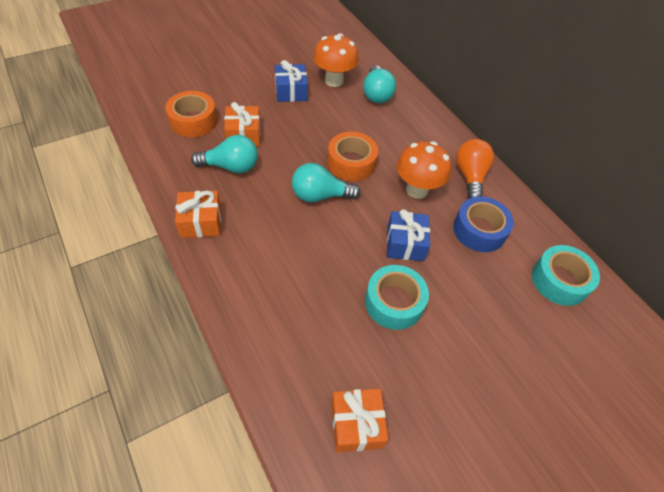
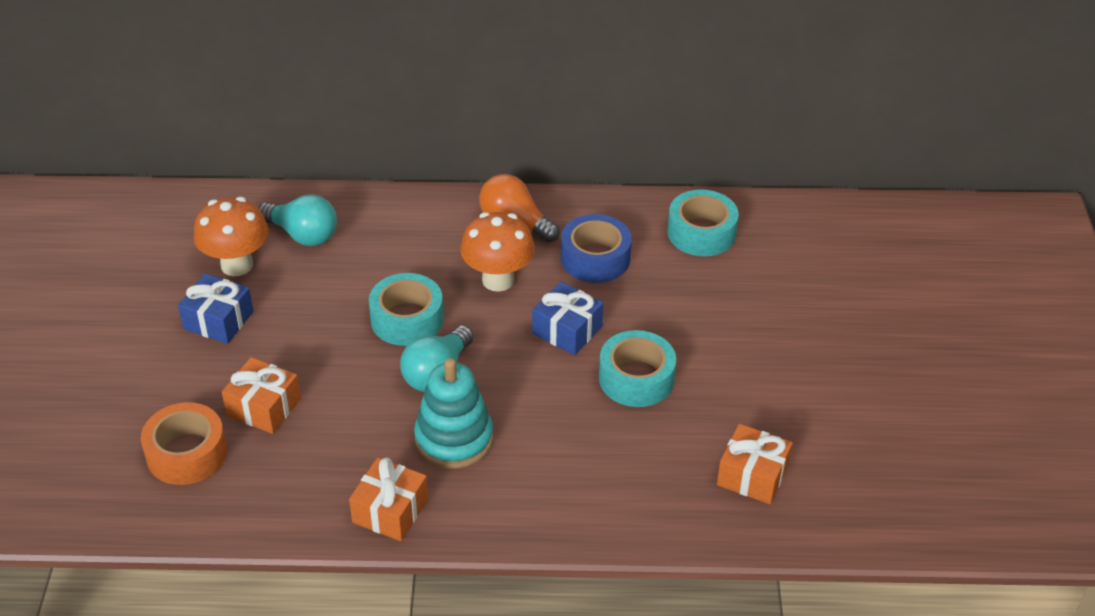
camera: 55 degrees left, 10 degrees down
(231, 166) = (315, 444): turquoise light bulb -> none
(274, 227) = (454, 439): none -> turquoise stacking toy
(351, 163) = (407, 319): orange tape -> turquoise tape

